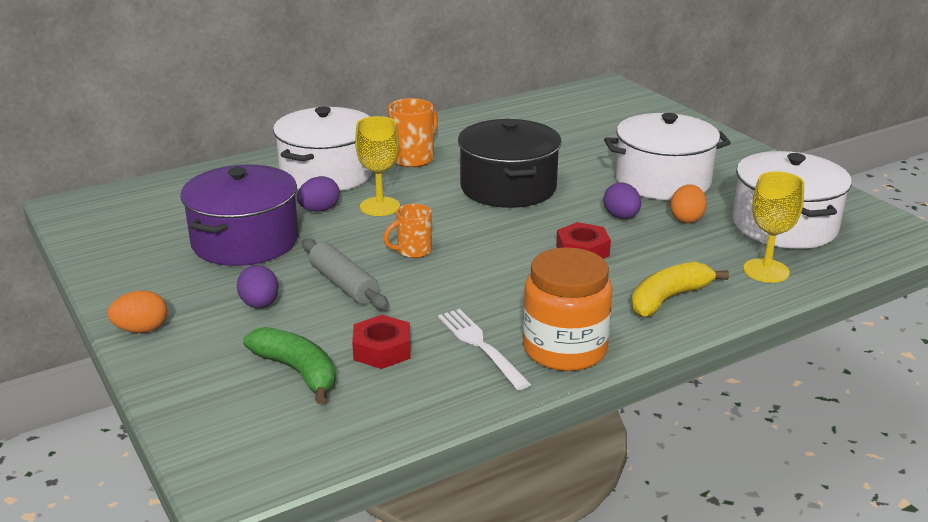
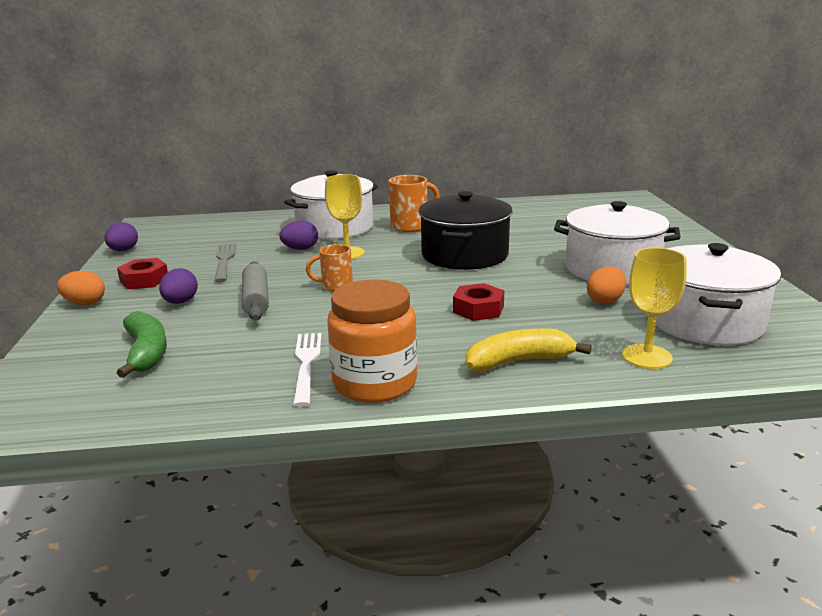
camera: 25 degrees right, 5 degrees down
(245, 241) = (224, 260): purple pot -> grey fork
(382, 350) = (226, 351): red nut -> red nut (144, 280)
(621, 217) = (542, 290): purple egg -> purple egg (123, 250)

